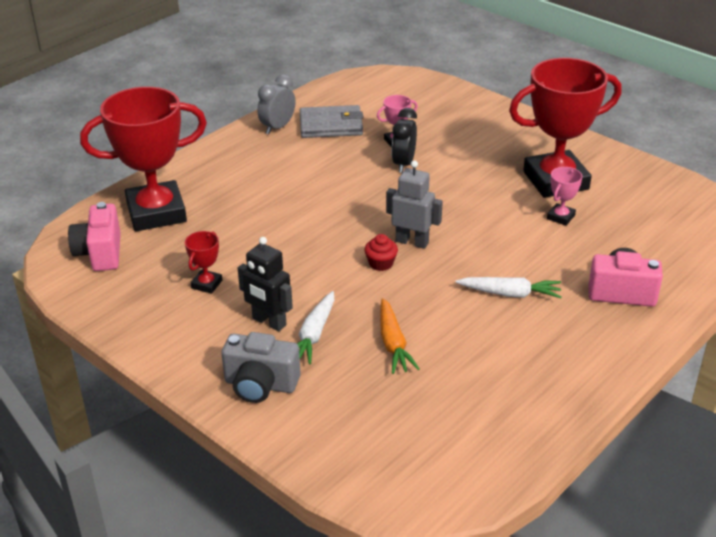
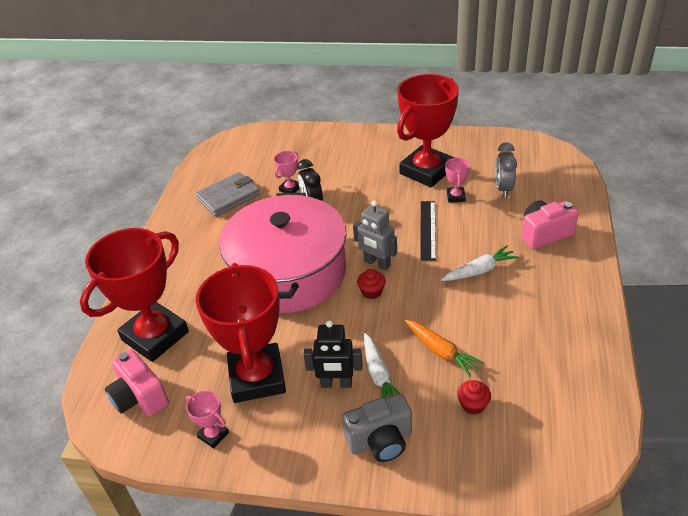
camera: 30 degrees left, 5 degrees up
(129, 309) = (213, 435): none -> pink trophy
(207, 284) = (257, 377): red trophy -> red trophy, size x2.45
(277, 127) = (188, 216): grey clock -> grey clock (503, 189)
(320, 213) = (289, 272): none -> pink pot
(375, 401) = (473, 405): none -> red cupcake
(412, 242) = (377, 263): grey robot -> grey robot turned 135 degrees counterclockwise
(496, 234) = (428, 230): none -> black ruler

